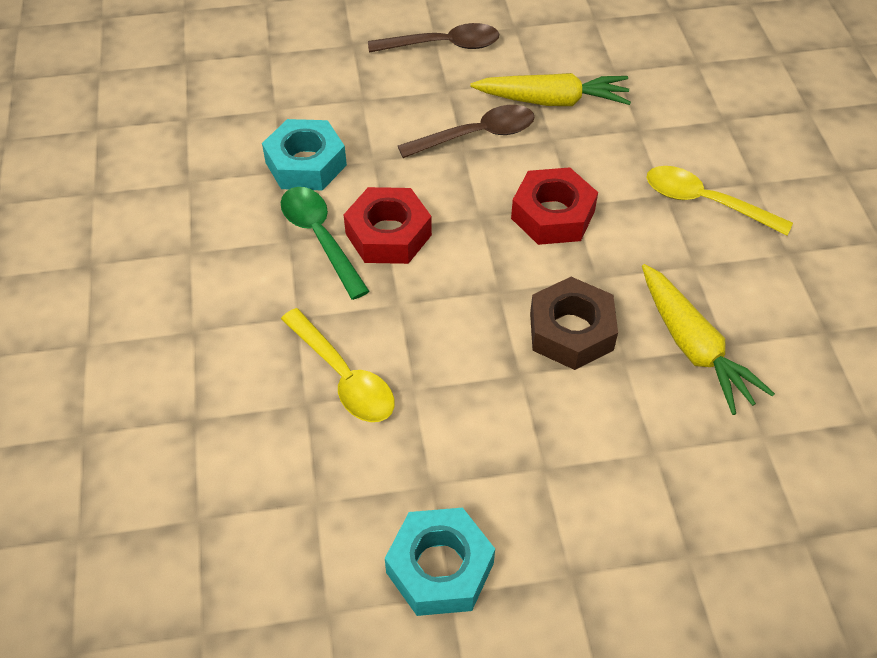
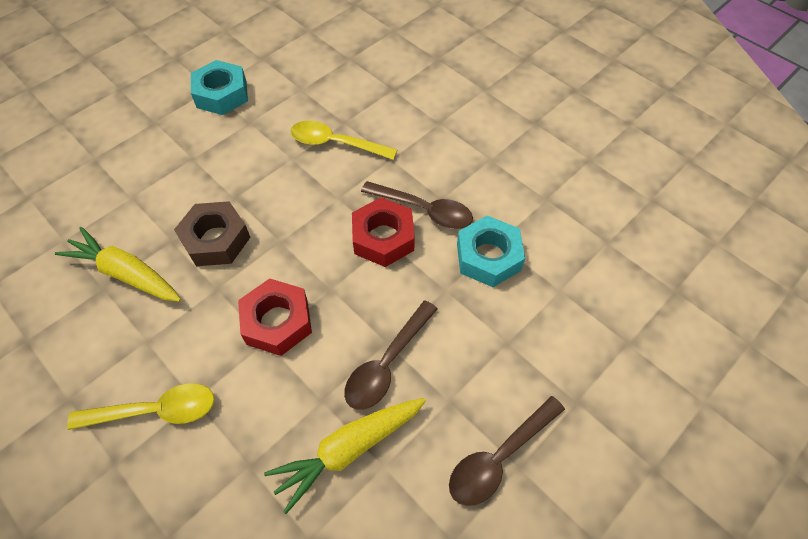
camera: 145 degrees right, 5 degrees up
(320, 238) = (424, 210): green spoon -> brown spoon

